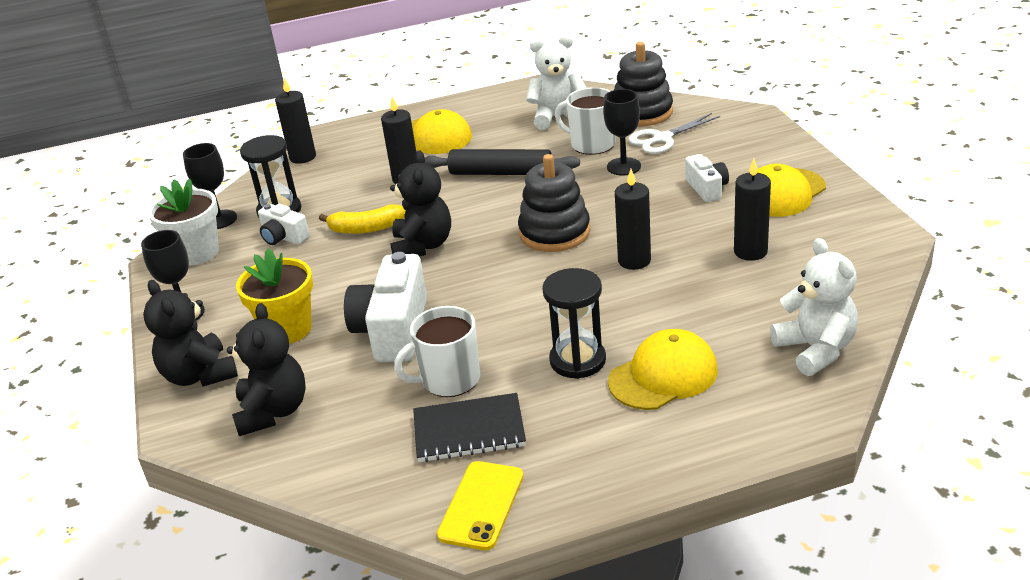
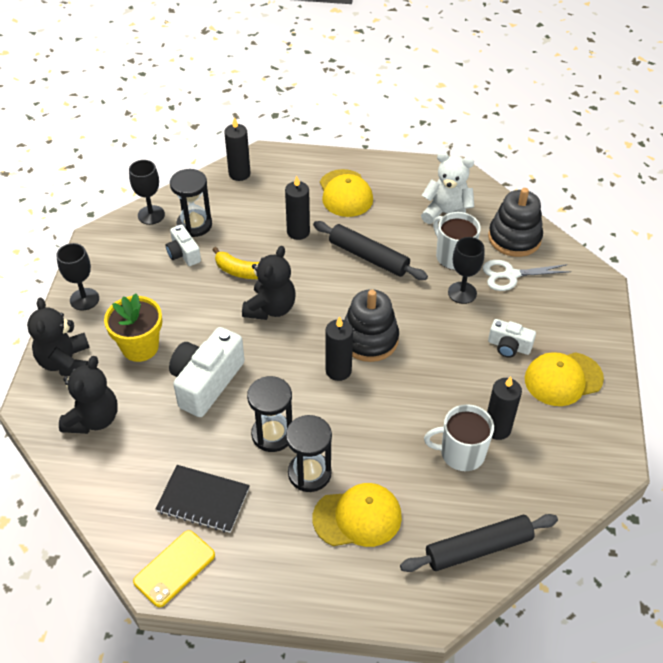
camera: 20 degrees right, 15 degrees up
(197, 253) = (120, 242): white flower pot -> none
(449, 379) = (216, 447): white mug -> white mug (461, 453)
(507, 344) = (272, 434): none -> black hourglass
(634, 261) = (407, 396): black candle -> black candle (338, 370)
(707, 188) = (509, 346): white camera -> white camera turned 105 degrees clockwise
(815, 350) = (478, 548): white teddy bear -> black rolling pin

